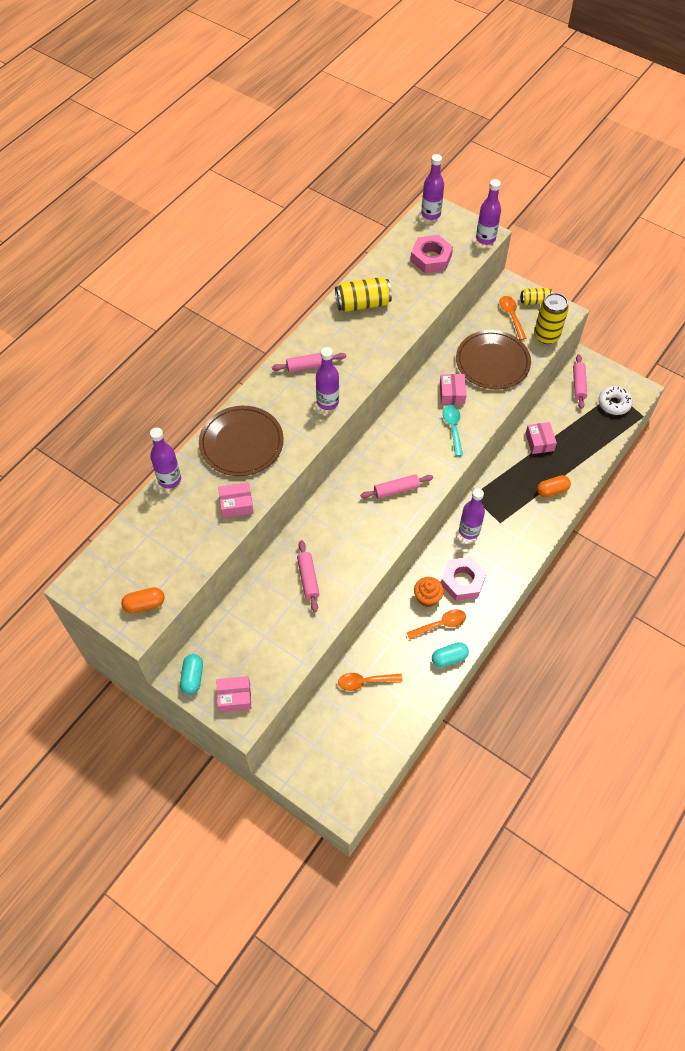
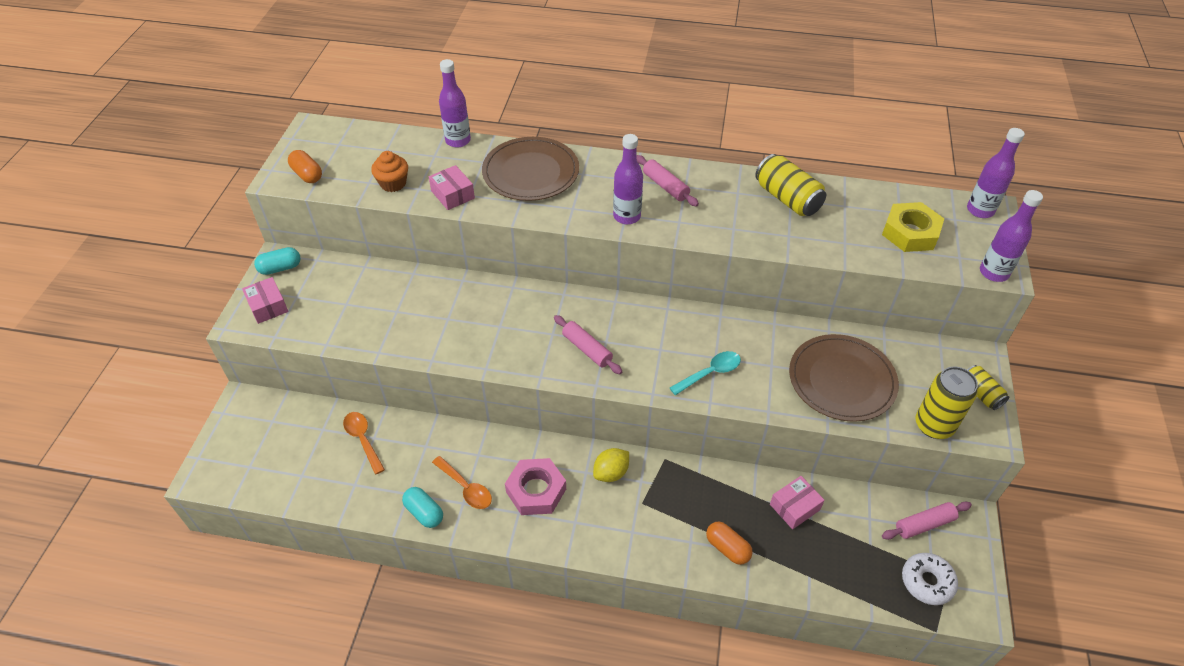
camera: 65 degrees right, 10 degrees down
(308, 578) = (431, 314): pink rolling pin -> none
(427, 597) = (497, 461): orange cupcake -> orange cupcake (393, 183)
(431, 258) = (910, 233): pink nut -> yellow nut
(452, 393) = (761, 355): pink box -> none
(469, 531) = (611, 473): purple bottle -> yellow lemon
(511, 316) = (932, 376): orange spoon -> none

